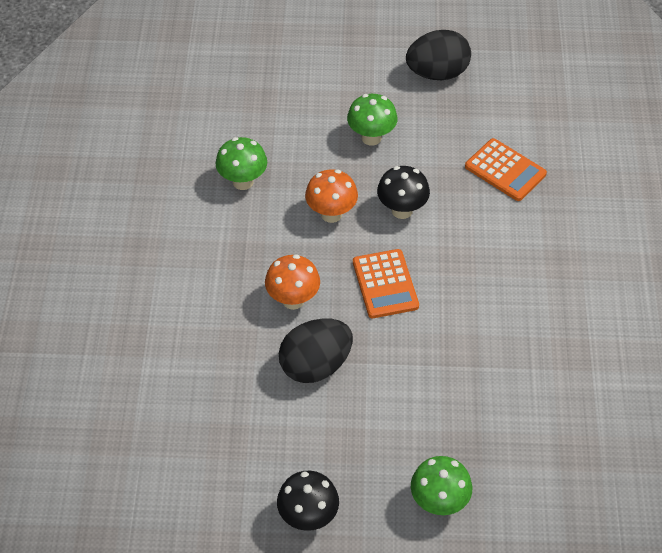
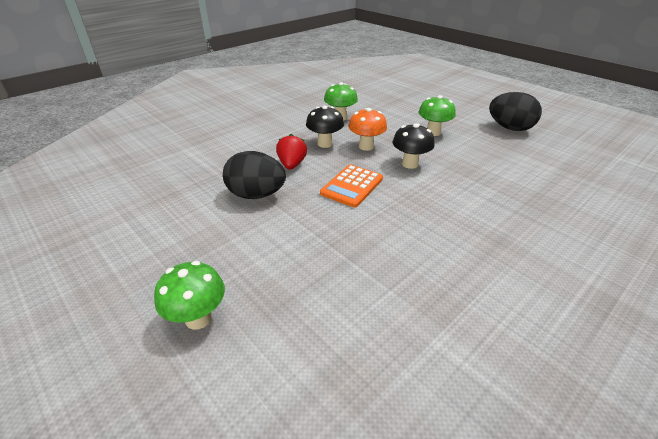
camera: 45 degrees right, 15 degrees down
(293, 300) = (292, 164): orange mushroom -> red strawberry
(308, 517) = (124, 258): black mushroom -> black mushroom (325, 144)
(505, 170) = (508, 180): orange calculator -> none

